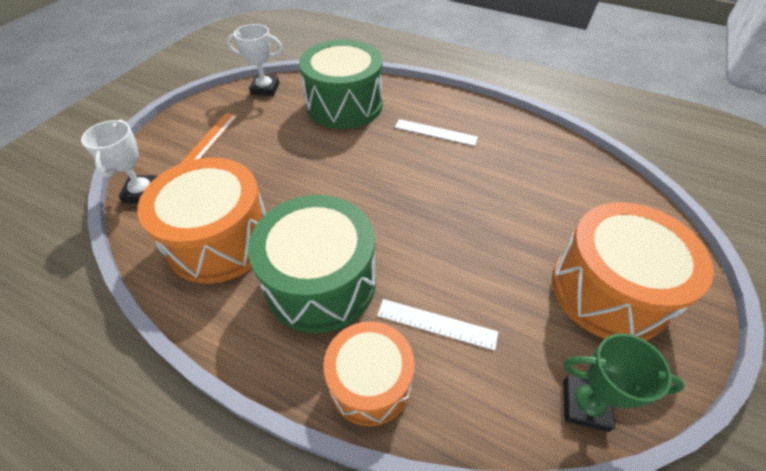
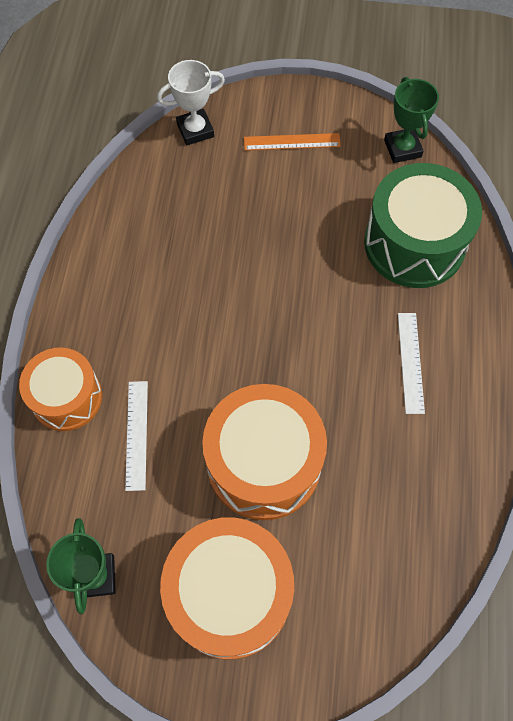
camera: 70 degrees right, 15 degrees up
(220, 240) = (165, 221): orange drum -> orange drum (264, 463)
(265, 89) = (402, 148): white trophy -> green trophy
(320, 282) = (148, 323): green drum -> none

